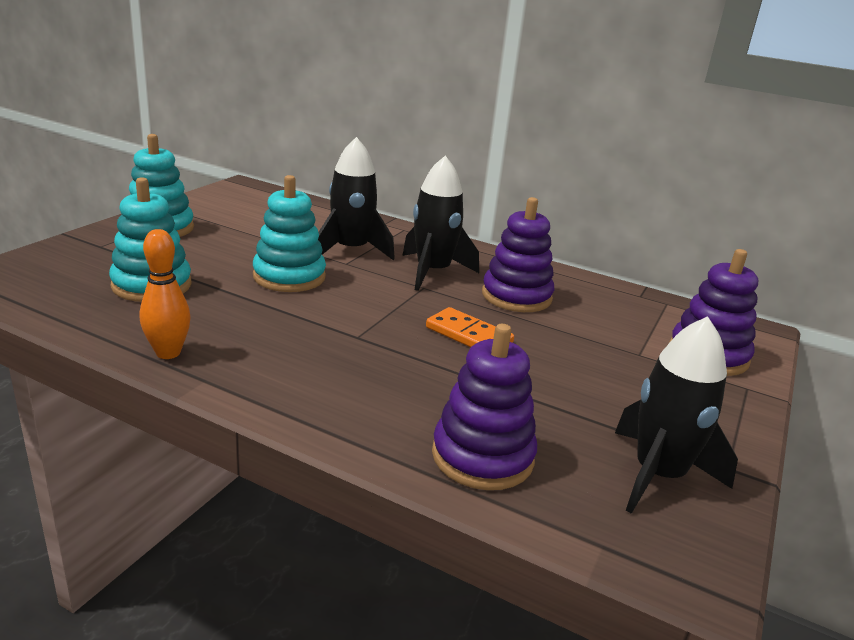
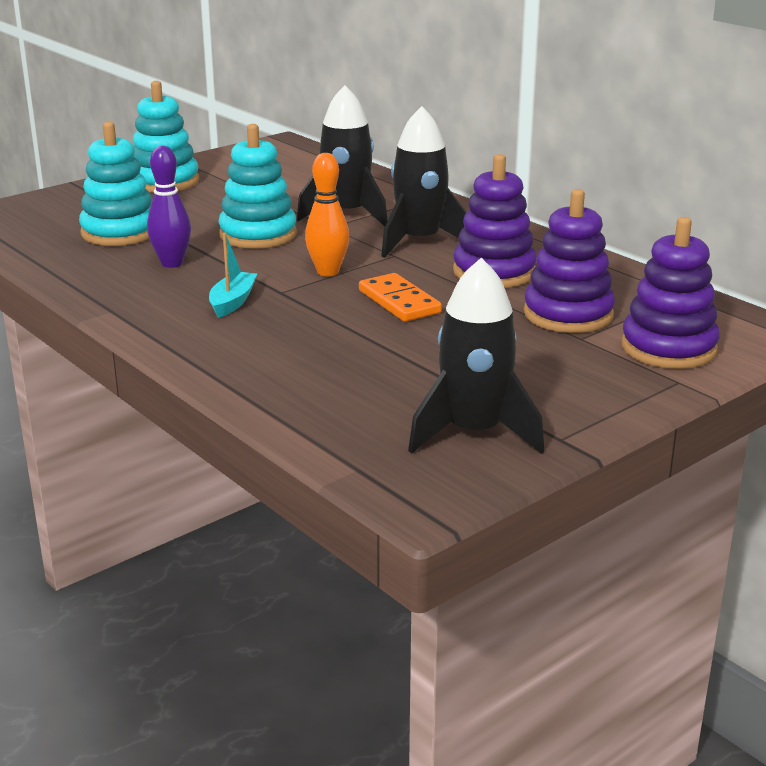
camera: 25 degrees right, 0 degrees up
(168, 353) = (95, 287): orange bowling pin -> orange bowling pin (328, 272)
(229, 316) = (172, 263): none -> purple bowling pin
(321, 354) = (232, 302): none -> turquoise boat
(482, 456) = (311, 395): purple stacking toy -> purple stacking toy (568, 314)

